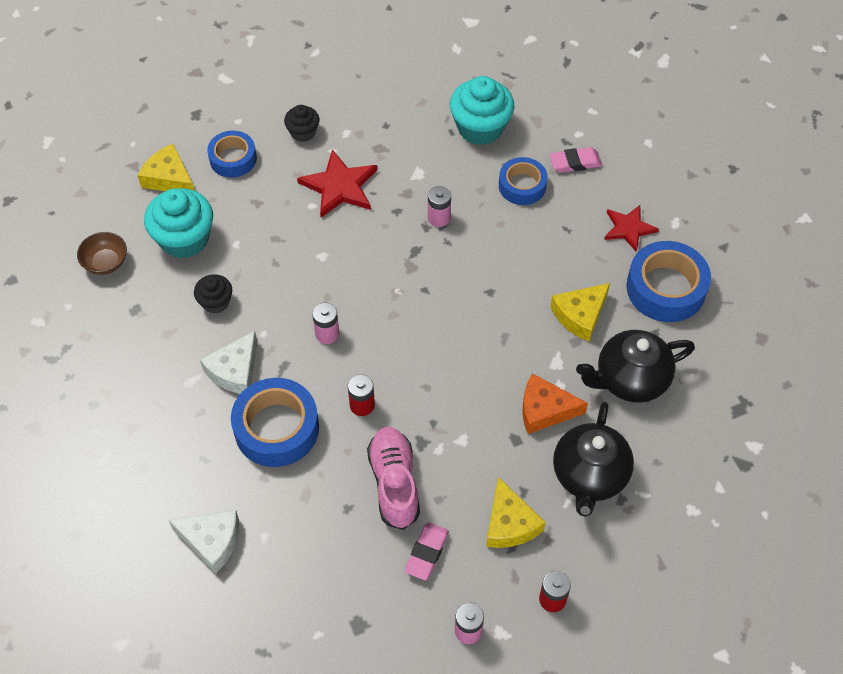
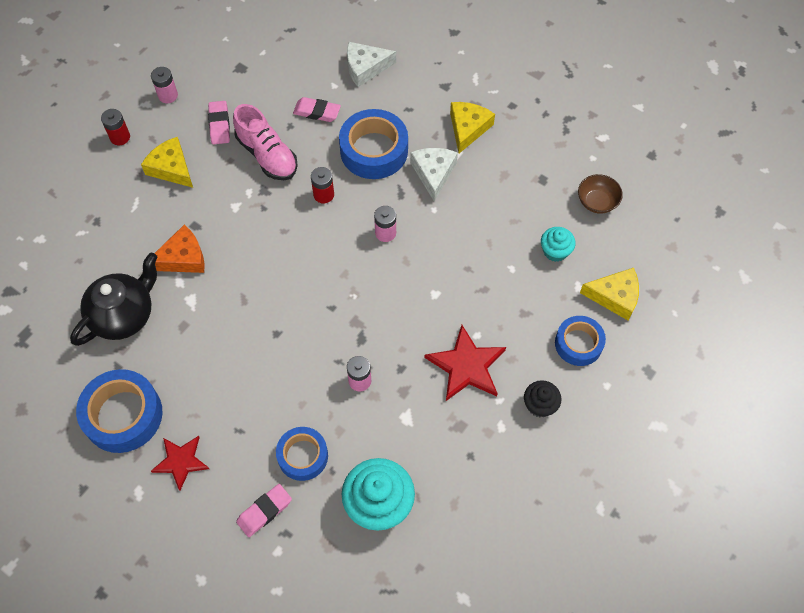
camera: 150 degrees right, 5 degrees up
(184, 239) = (555, 251): turquoise cupcake -> turquoise cupcake, size x0.55
(216, 302) = (488, 214): black cupcake -> none
(306, 510) = (317, 112): none -> pink eraser
(580, 315) = (189, 351): yellow cheese -> yellow cheese (468, 128)
(589, 475) = (127, 226): black teapot -> none

